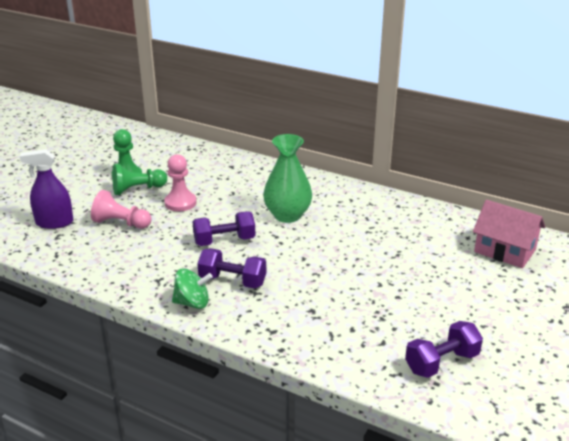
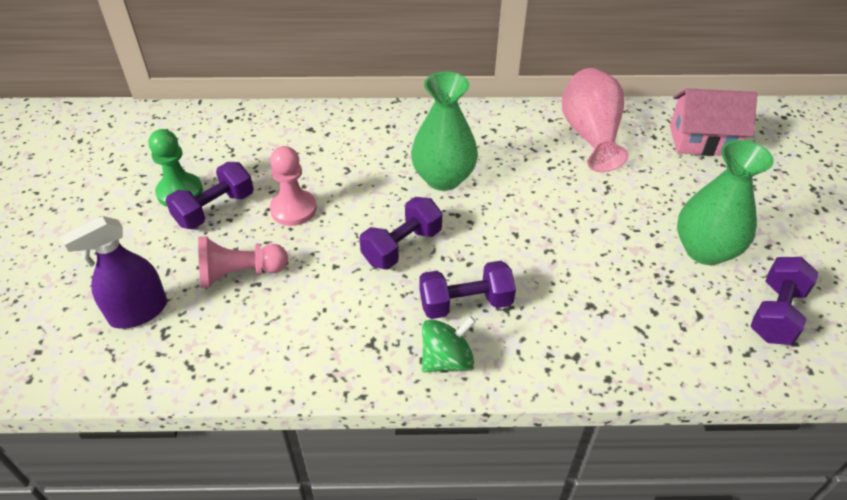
camera: 30 degrees left, 15 degrees up
(137, 189) = (215, 209): green pawn -> purple dumbbell
(417, 223) = (590, 136): none -> pink vase
(429, 311) = (705, 250): none -> green vase

